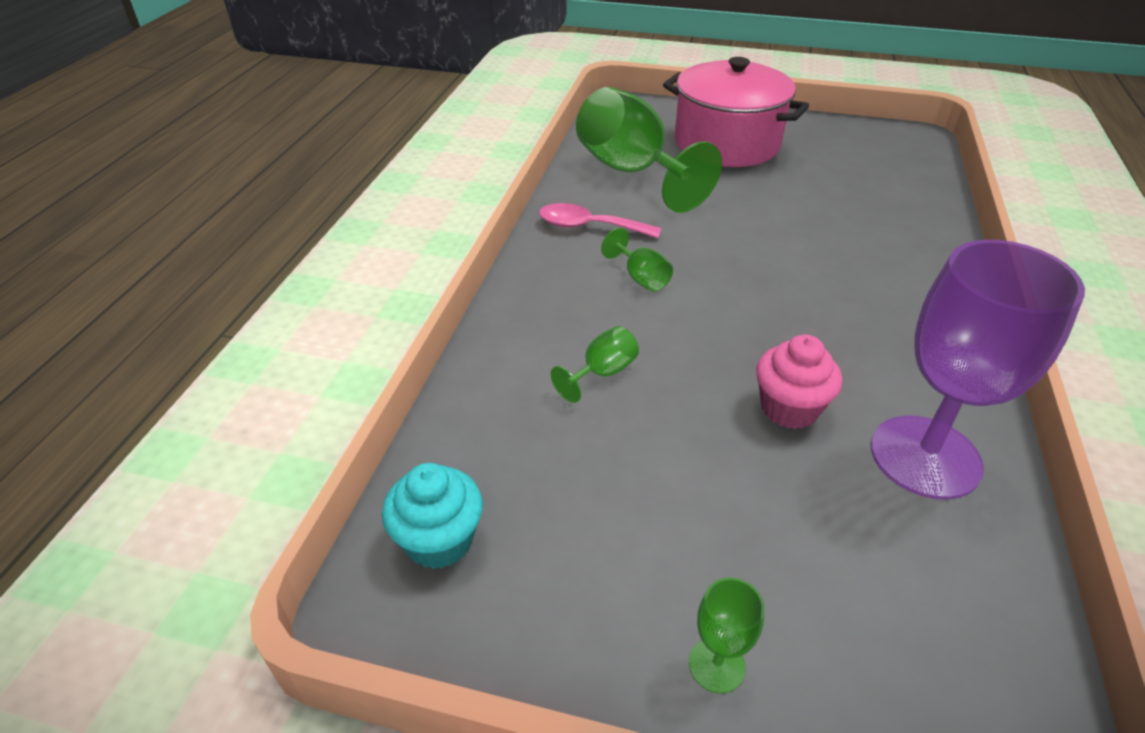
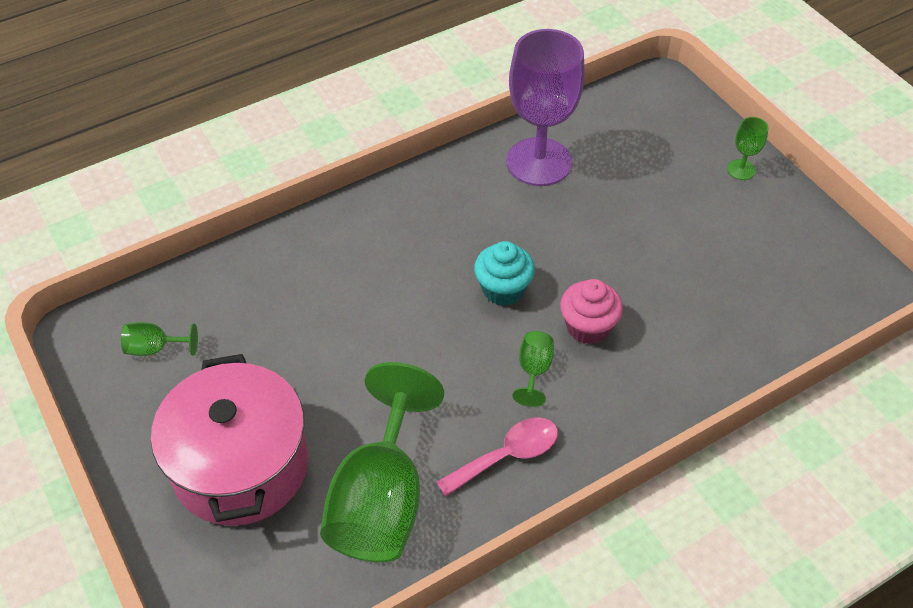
camera: 135 degrees left, 10 degrees up
(439, 540) = (826, 293): turquoise cupcake -> turquoise cupcake (503, 289)
(589, 227) = (507, 455): pink spoon -> pink spoon turned 90 degrees counterclockwise
(602, 373) = (647, 319): green goblet -> green goblet (155, 348)
(789, 408) = (568, 225): pink cupcake -> pink cupcake (588, 327)

